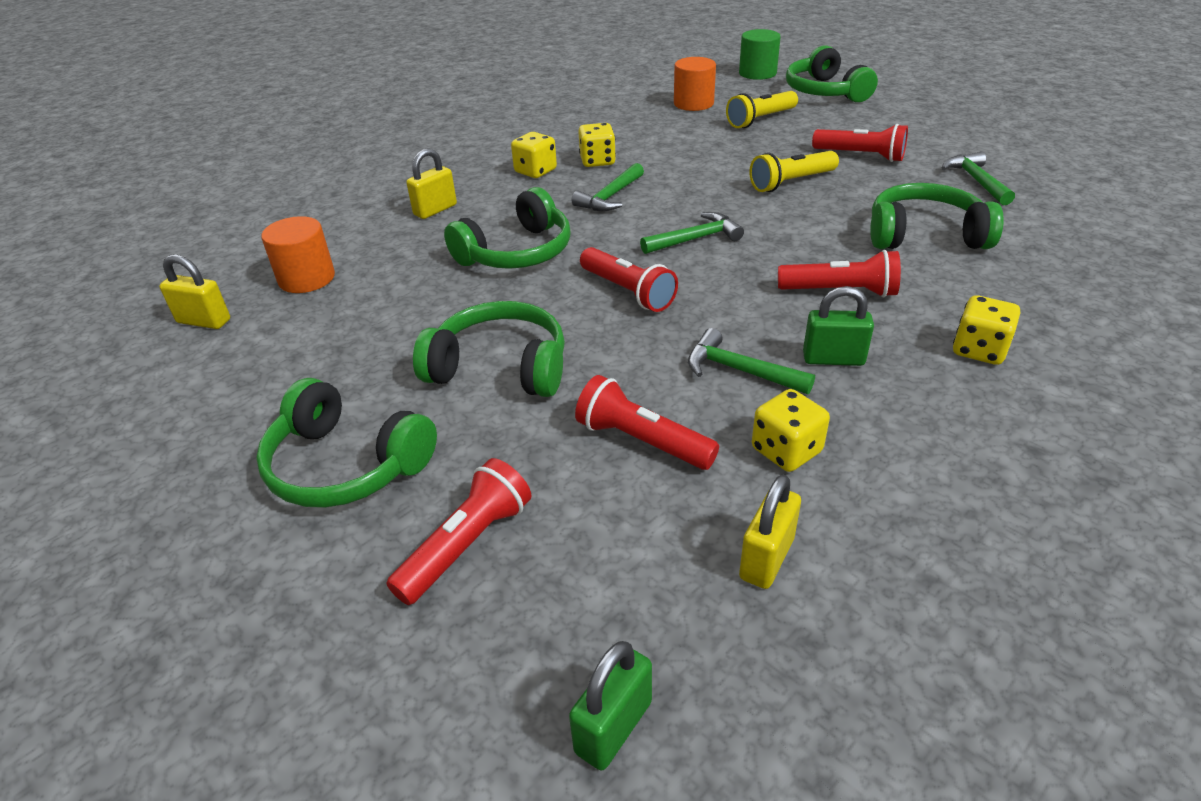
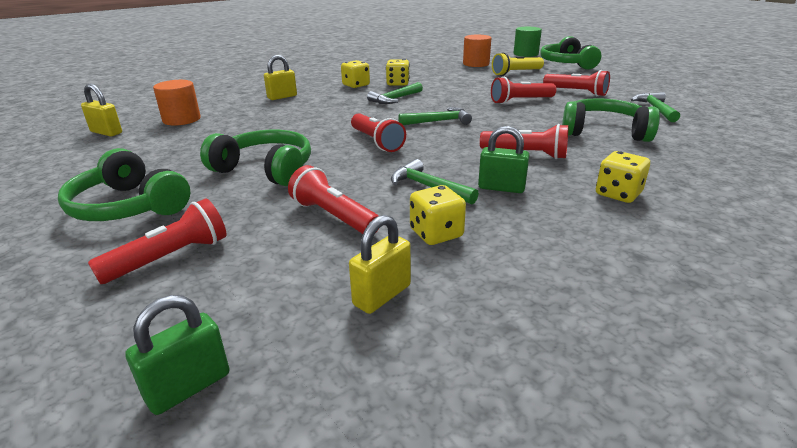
camera: 10 degrees right, 10 degrees down
(517, 252) = (317, 118): green headphones -> none
(791, 182) = (520, 101): yellow flashlight -> red flashlight

